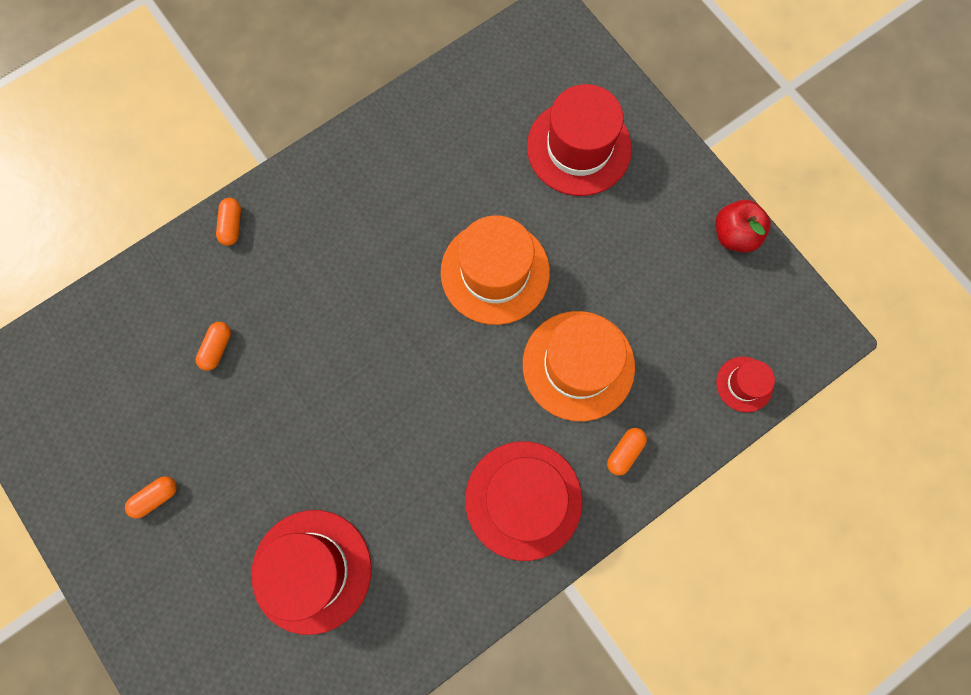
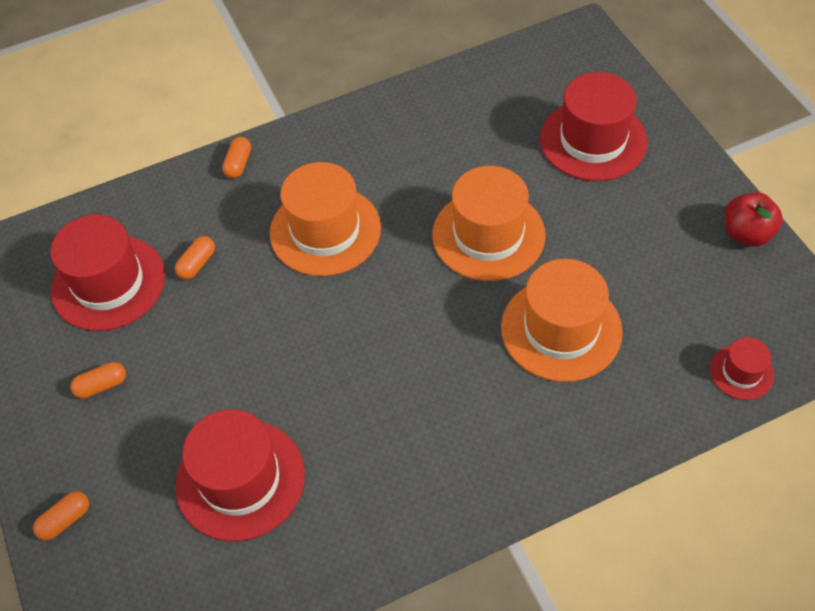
camera: 15 degrees right, 20 degrees down
(336, 291) = (325, 230): none -> orange hat
(523, 500) = (480, 447): red hat -> red hat (108, 283)
(624, 452) = (599, 418): orange capsule -> orange capsule (65, 520)

